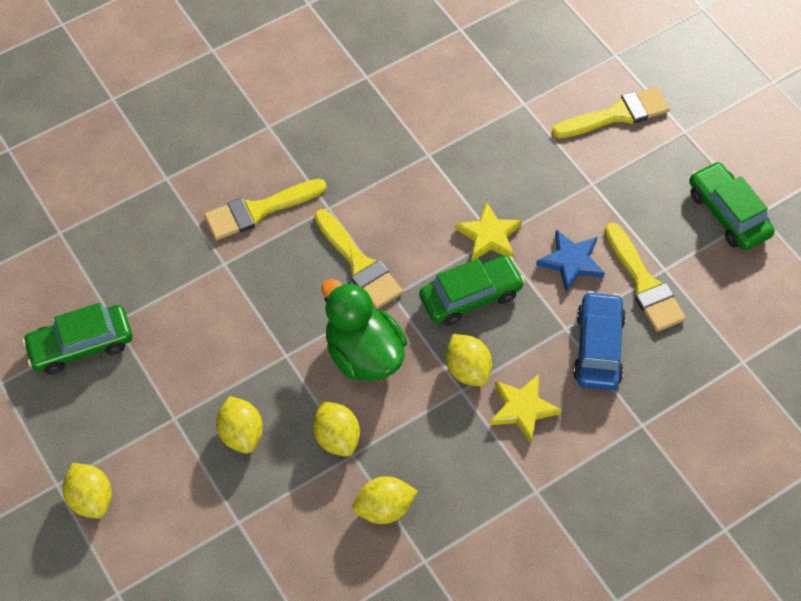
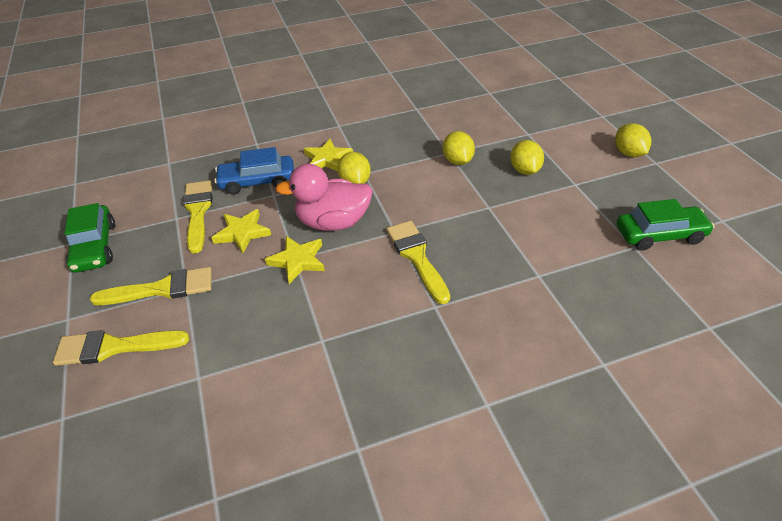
camera: 165 degrees left, 15 degrees down
(259, 210) = (503, 315): yellow brush -> yellow brush (162, 289)
(364, 354) = (428, 200): green duck -> none
(384, 508) = (434, 129): yellow lemon -> none
(470, 296) = (333, 222): green car -> pink duck
(571, 262) = (242, 233): blue star -> yellow star
(598, 348) = (257, 181): blue car -> blue car turned 60 degrees clockwise

